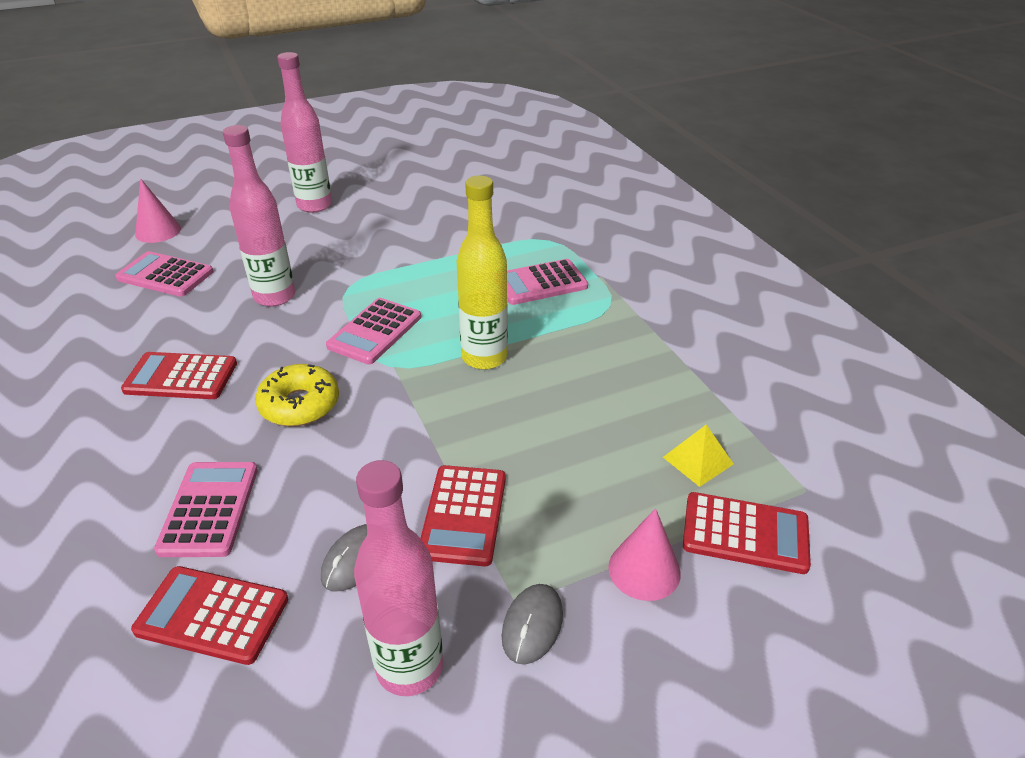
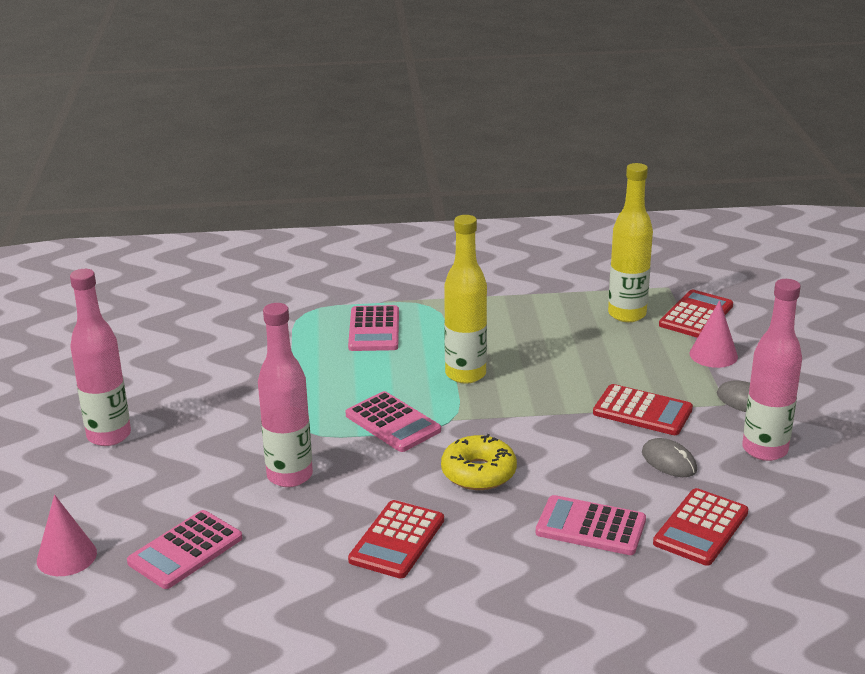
camera: 70 degrees left, 10 degrees down
(697, 460) = (627, 314): yellow pyramid -> yellow bottle

